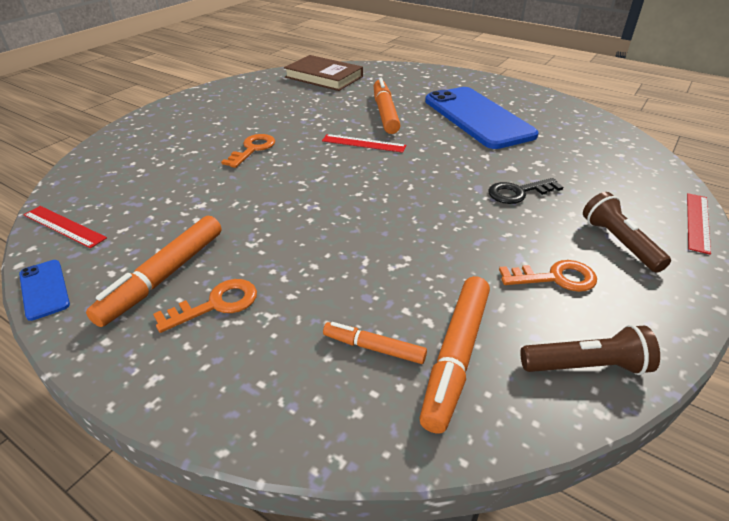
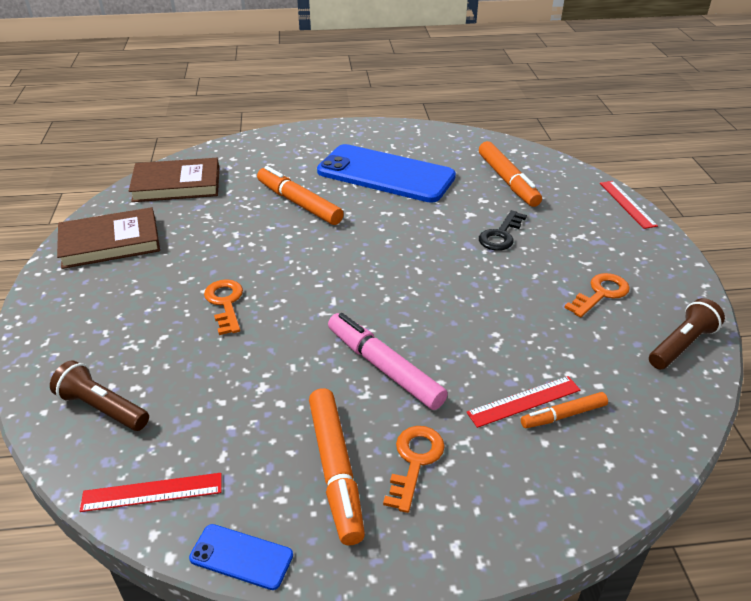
camera: 40 degrees left, 0 degrees up
(242, 93) = (110, 242): none -> brown book
(288, 234) = (384, 368): none -> pink marker
(363, 143) = (324, 246): red ruler -> red ruler (524, 401)
(456, 356) = (614, 386): orange marker -> orange marker (508, 181)
(619, 243) = (604, 245): brown flashlight -> brown flashlight (102, 408)

